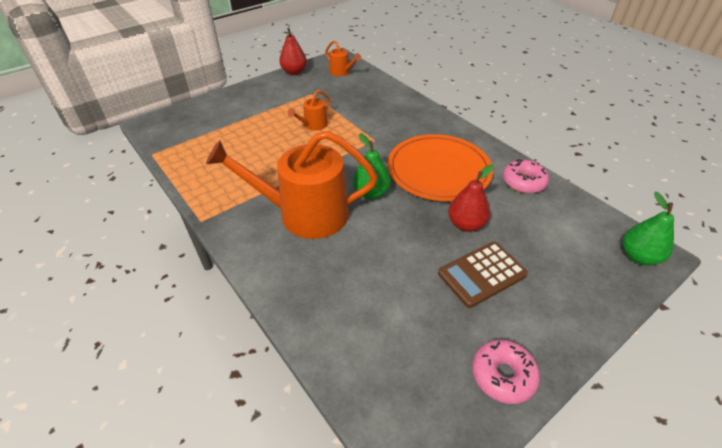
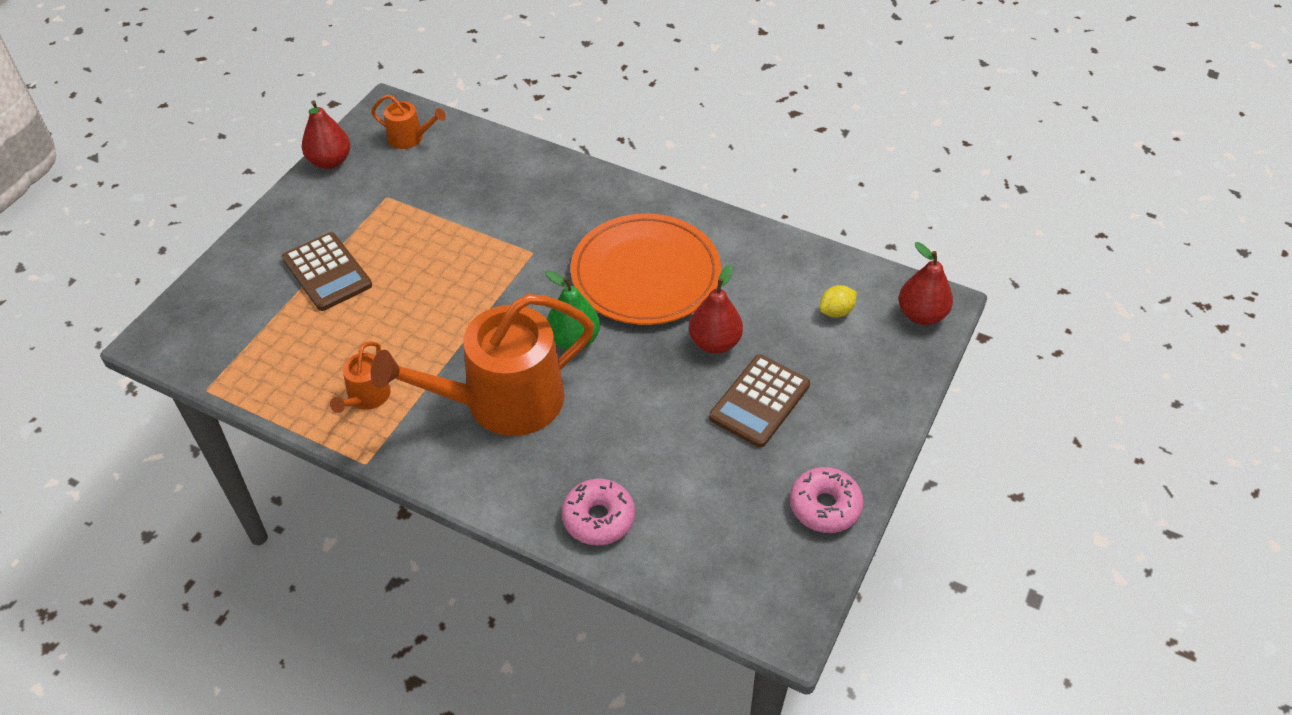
camera: 25 degrees left, 5 degrees up
(255, 118) = (327, 272): none -> brown calculator
(313, 125) = (426, 255): orange watering can -> orange watering can (366, 397)
(523, 182) = (760, 255): pink donut -> pink donut (598, 518)
(567, 233) = (836, 311): none -> yellow lemon
(638, 256) = (921, 315): green pear -> red pear

